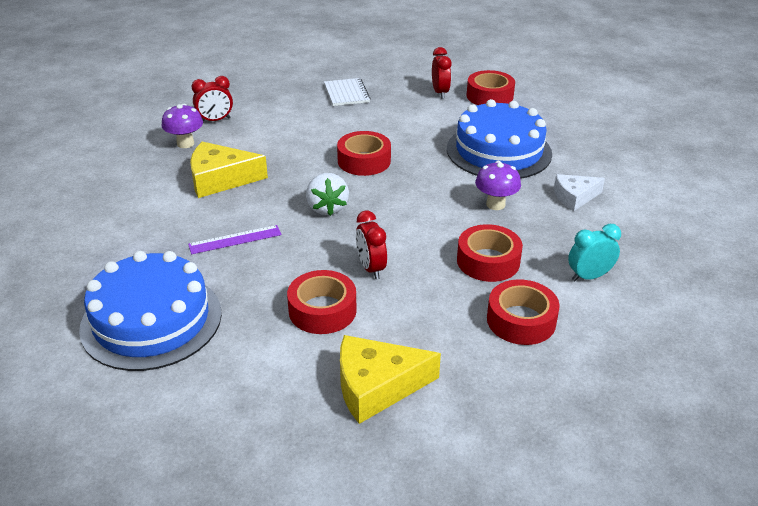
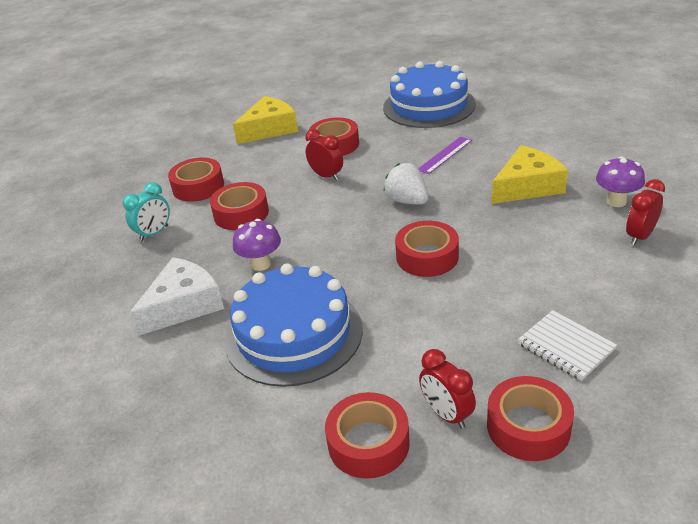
camera: 155 degrees right, 0 degrees up
(406, 78) = (528, 426): none -> red tape
(574, 197) = (183, 305): white cheese -> white cheese, size x1.56

